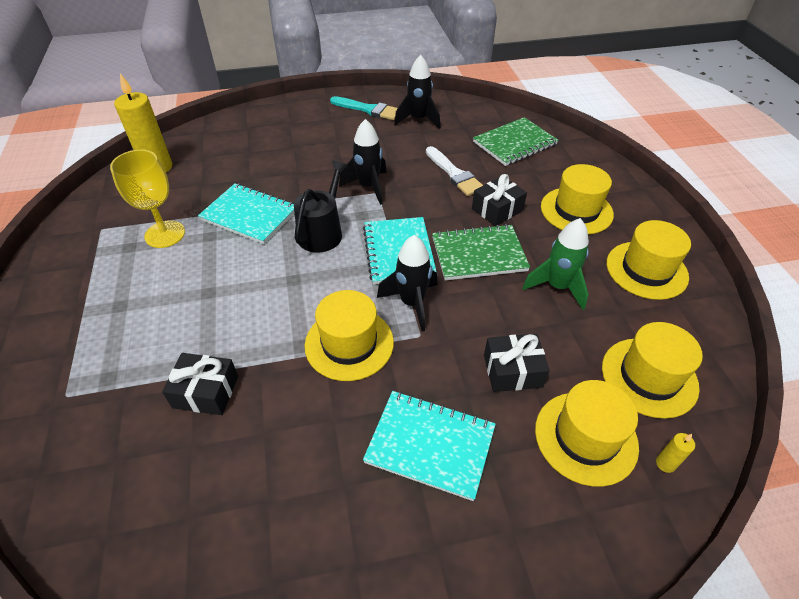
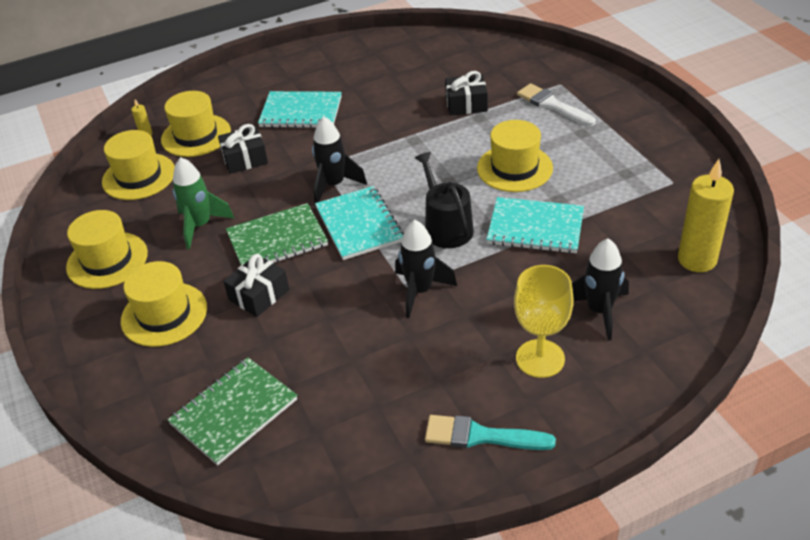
camera: 170 degrees right, 5 degrees down
(165, 234) = (604, 191): yellow goblet -> yellow goblet (540, 358)
(322, 232) = (446, 227): black watering can -> black watering can turned 150 degrees clockwise
(349, 343) = (377, 149): yellow hat -> yellow hat (514, 168)
(418, 119) = (391, 431): black rocket -> black rocket (599, 311)
(454, 174) = (316, 335): white brush -> white brush (552, 105)

